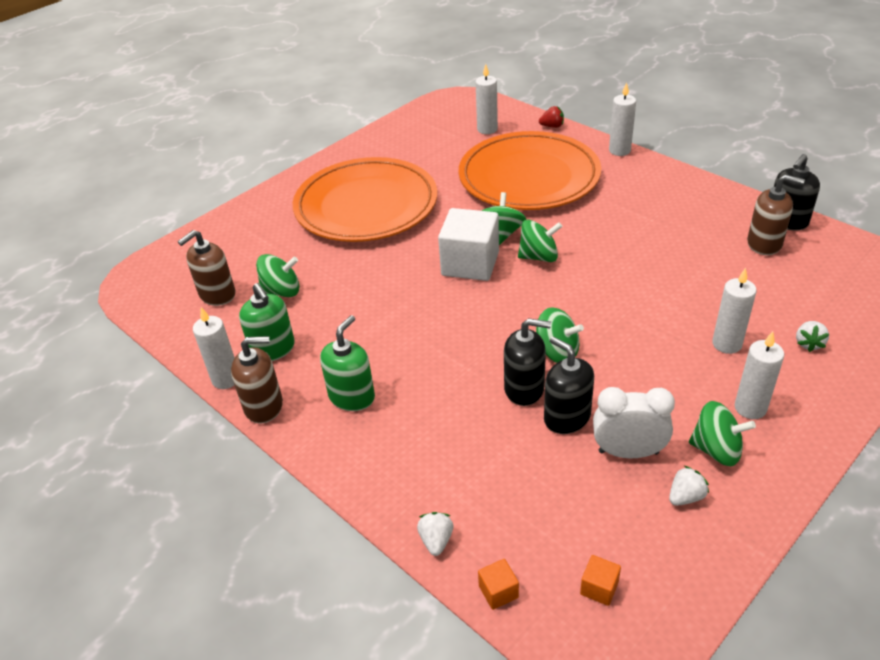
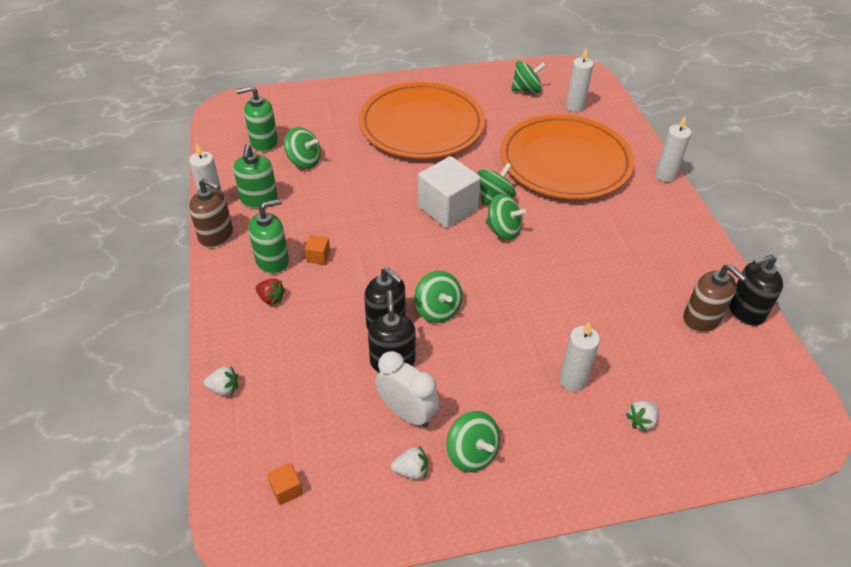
camera: 30 degrees right, 5 degrees up
(217, 294) = (264, 142): brown soap dispenser -> green soap dispenser
(430, 134) = (526, 90): none -> green spinning top
(436, 540) = (224, 389): white strawberry -> white strawberry turned 60 degrees clockwise
(498, 592) = (225, 447): orange cube -> orange cube (318, 256)
(552, 126) = (630, 128): red strawberry -> red strawberry (271, 298)
(750, 408) = (533, 440): white candle -> none

